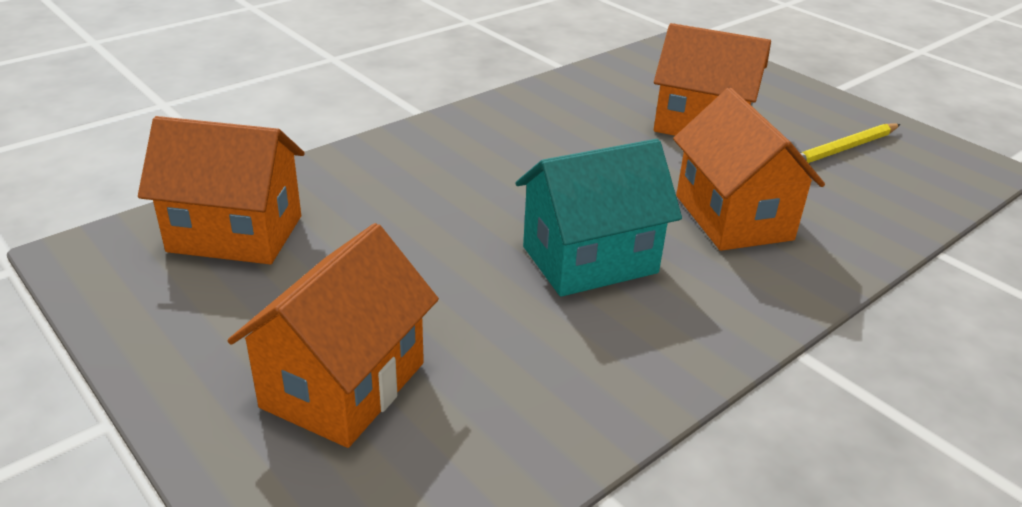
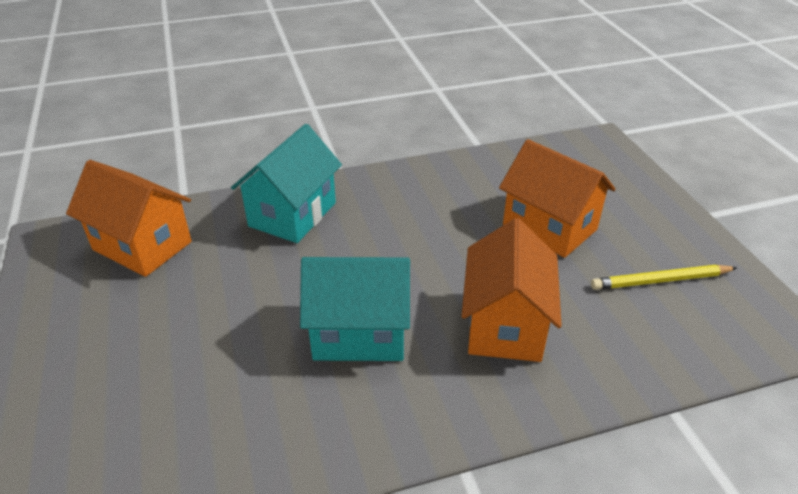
camera: 25 degrees right, 5 degrees up
(344, 385) = (120, 388): orange house -> none
(408, 165) = (293, 214): none -> turquoise house

